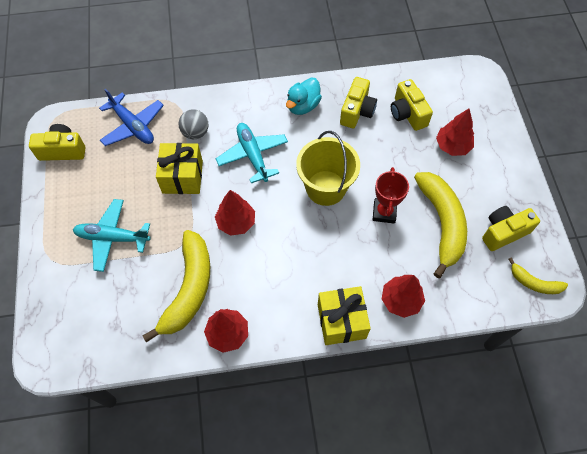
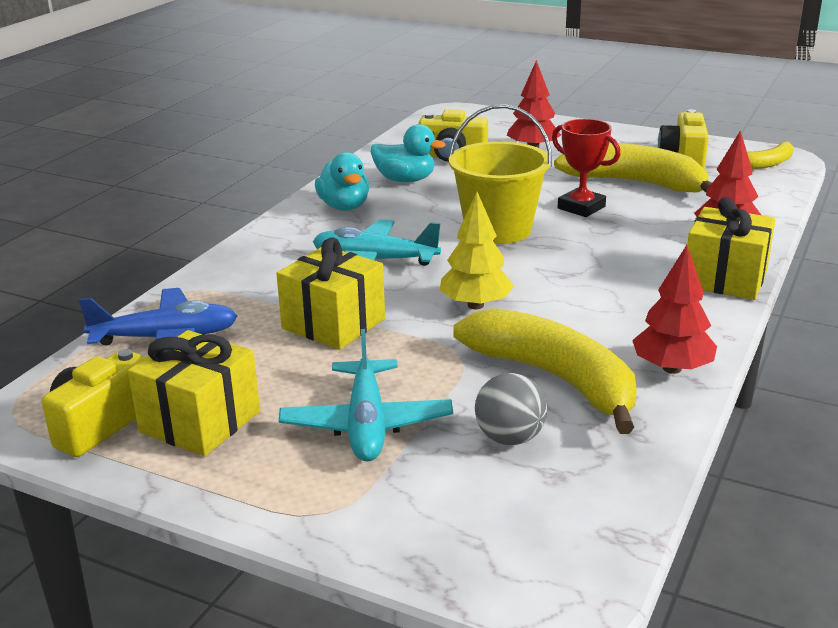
camera: 55 degrees left, 35 degrees down
(82, 181) = (200, 422): none -> yellow gift
(113, 238) = (366, 424): turquoise plane -> turquoise plane turned 45 degrees counterclockwise
(195, 132) = (267, 290): grey ball -> grey ball (510, 438)
(236, 222) = (475, 305): red tree -> yellow tree
(357, 111) = (405, 180): yellow camera -> turquoise duck

